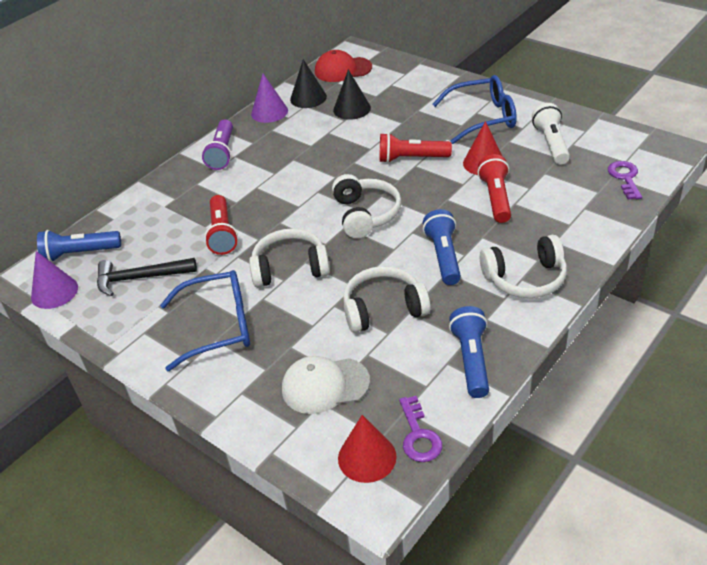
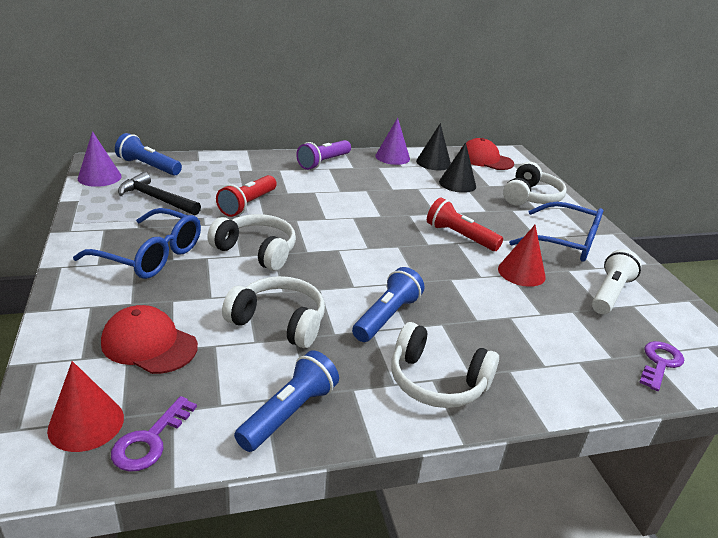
camera: 30 degrees right, 10 degrees down
(325, 385) = (149, 344): white cap -> red cap
(365, 214) = (366, 251): white headphones -> white headphones (531, 197)
(496, 198) = (497, 303): red flashlight -> none

